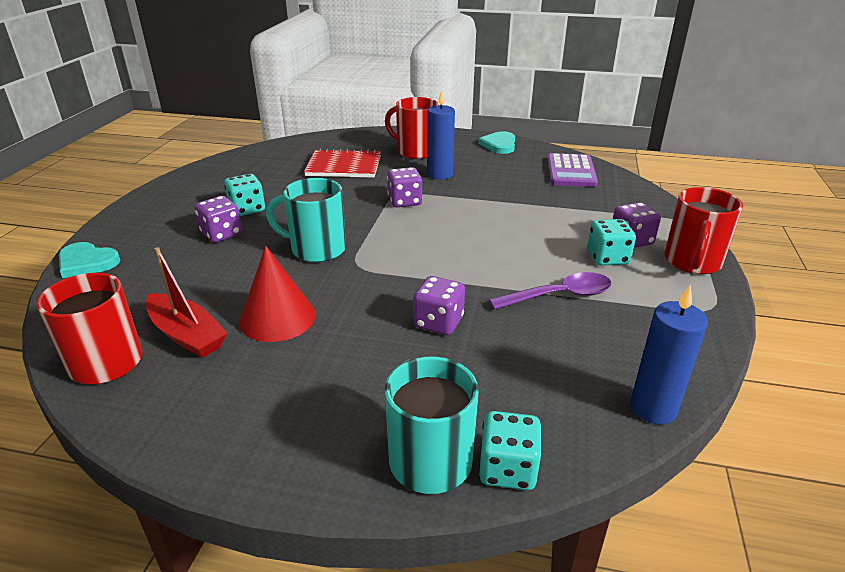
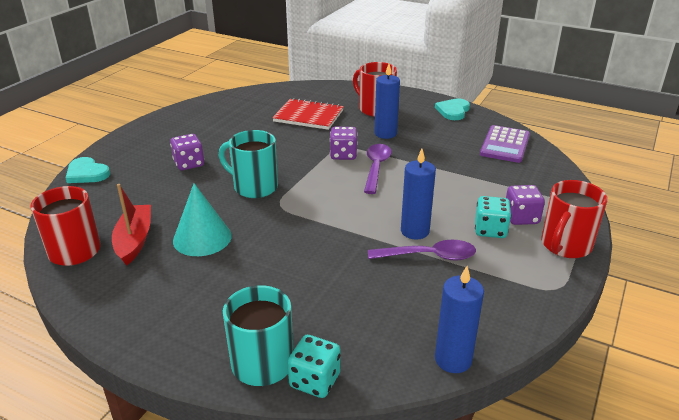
camera: 15 degrees right, 0 degrees up
(187, 335) = (134, 240): red boat -> red boat turned 150 degrees counterclockwise
(247, 209) = (216, 145): turquoise dice -> none
(277, 318) = (202, 238): red cone -> turquoise cone
(438, 322) = (320, 262): purple dice -> none
(449, 210) = (376, 168): none -> purple spoon
(528, 271) = (415, 231): none -> blue candle

